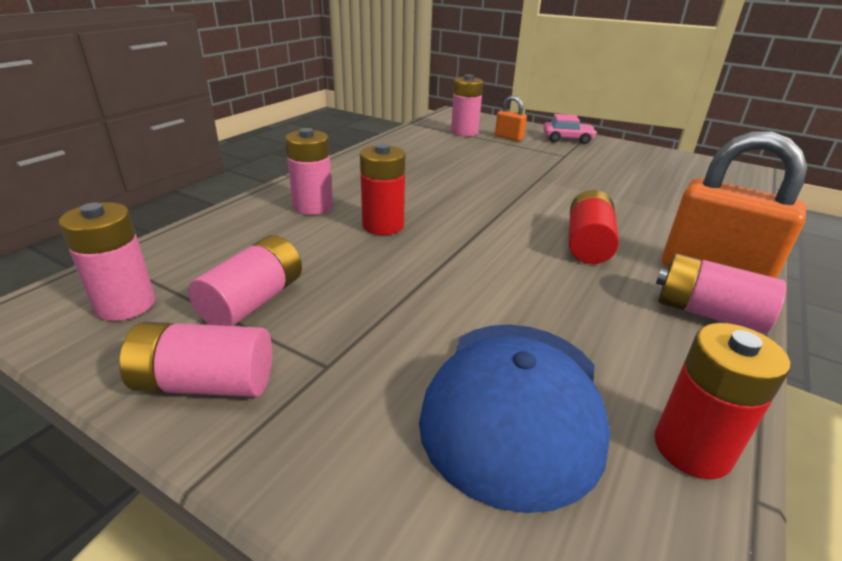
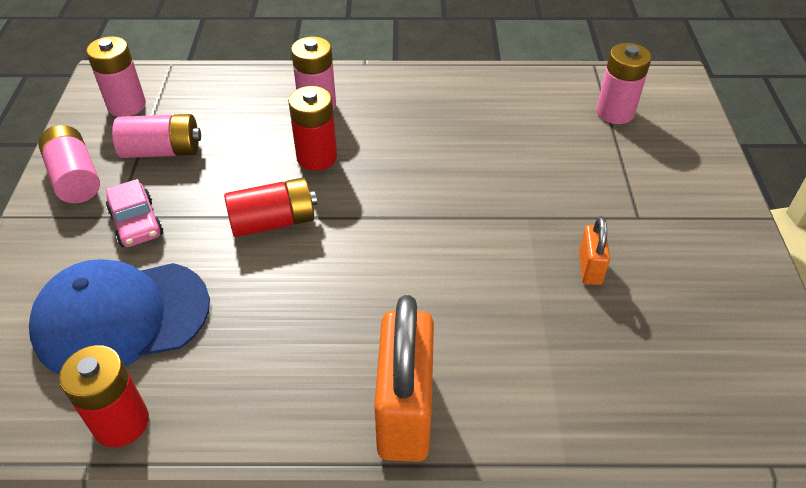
camera: 60 degrees right, 15 degrees up
(509, 137) = (642, 152): orange padlock -> orange padlock (590, 268)
(567, 139) = (707, 203): pink car -> pink car (136, 223)
(588, 244) = (393, 299): red battery -> red battery (273, 222)
(707, 313) = (317, 414): pink battery -> none

